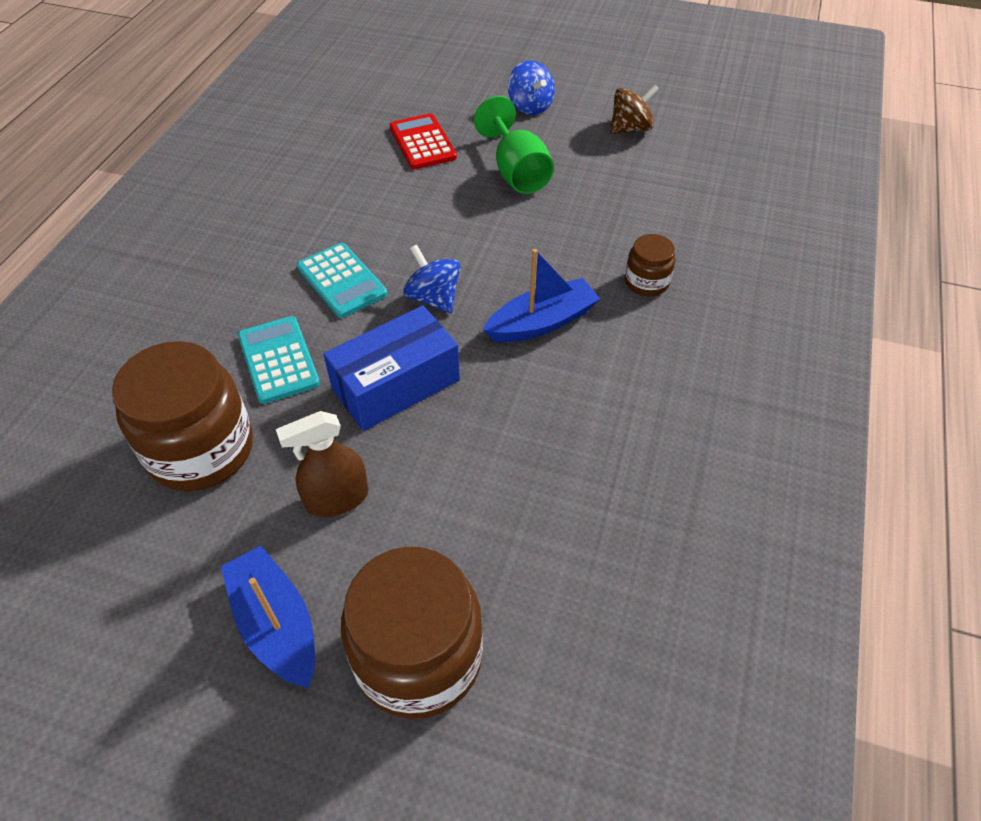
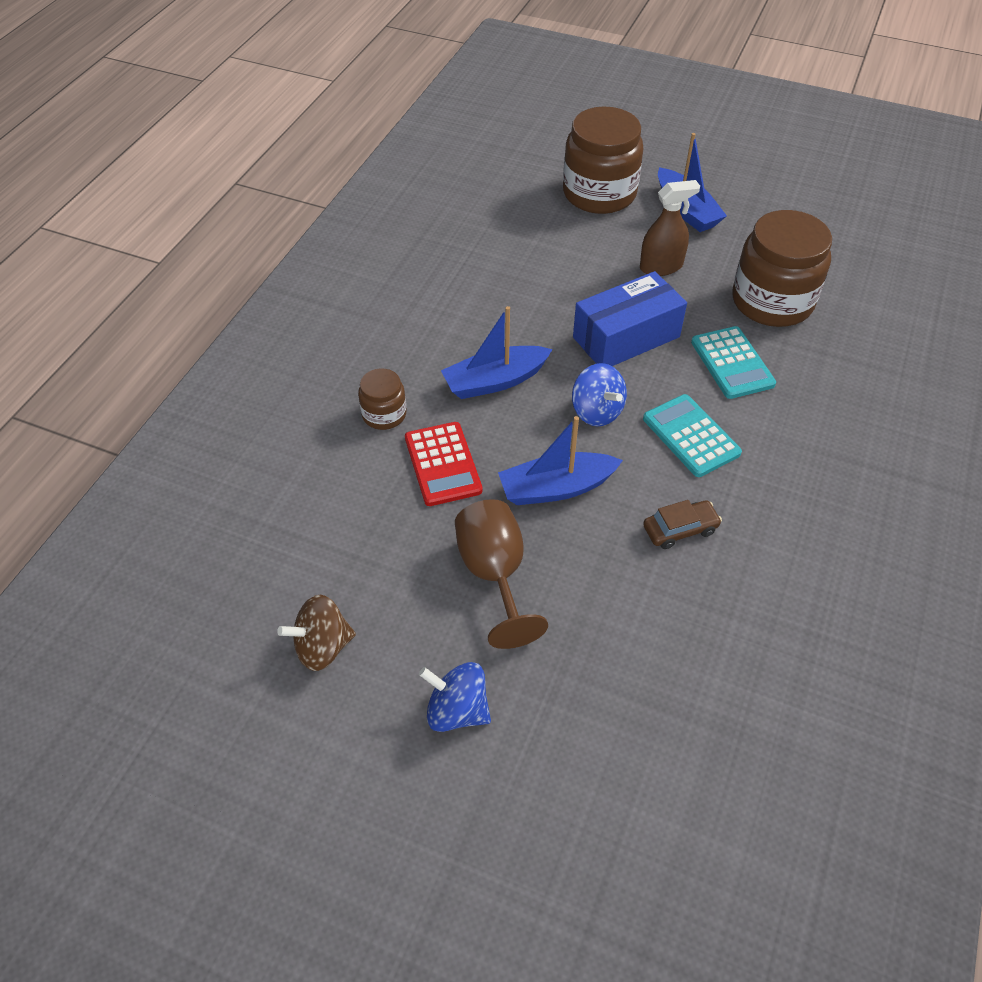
camera: 175 degrees left, 0 degrees up
(366, 208) = (680, 529): none -> brown car
(422, 142) = (618, 640): red calculator -> red calculator (443, 464)
(471, 231) = (556, 488): none -> blue boat
(516, 172) = (495, 575): green goblet -> brown goblet
(530, 106) = (457, 710): blue spinning top -> blue spinning top turned 45 degrees counterclockwise

